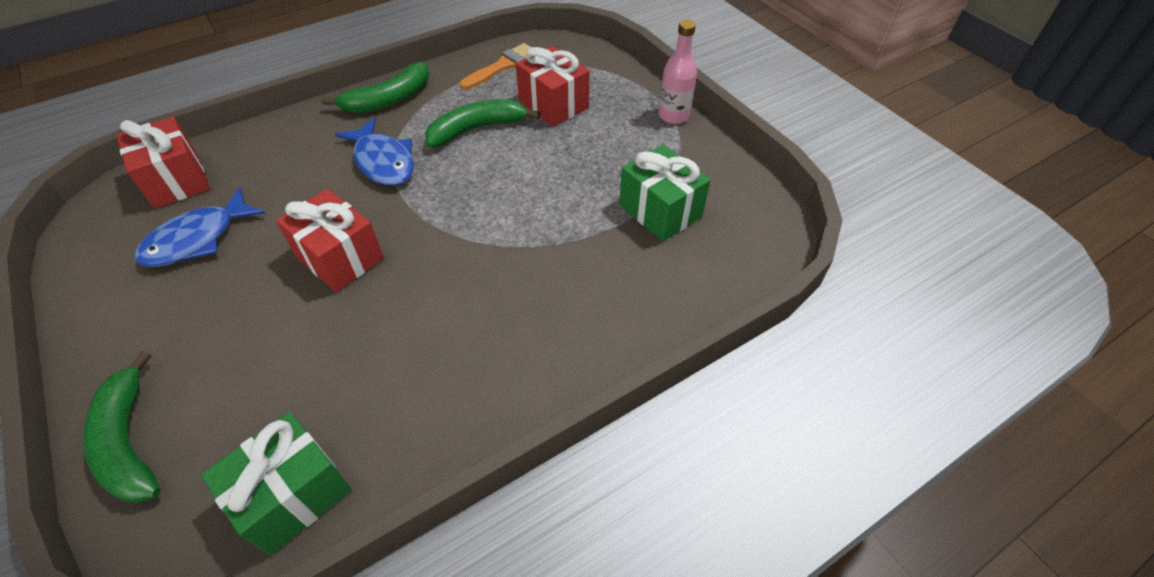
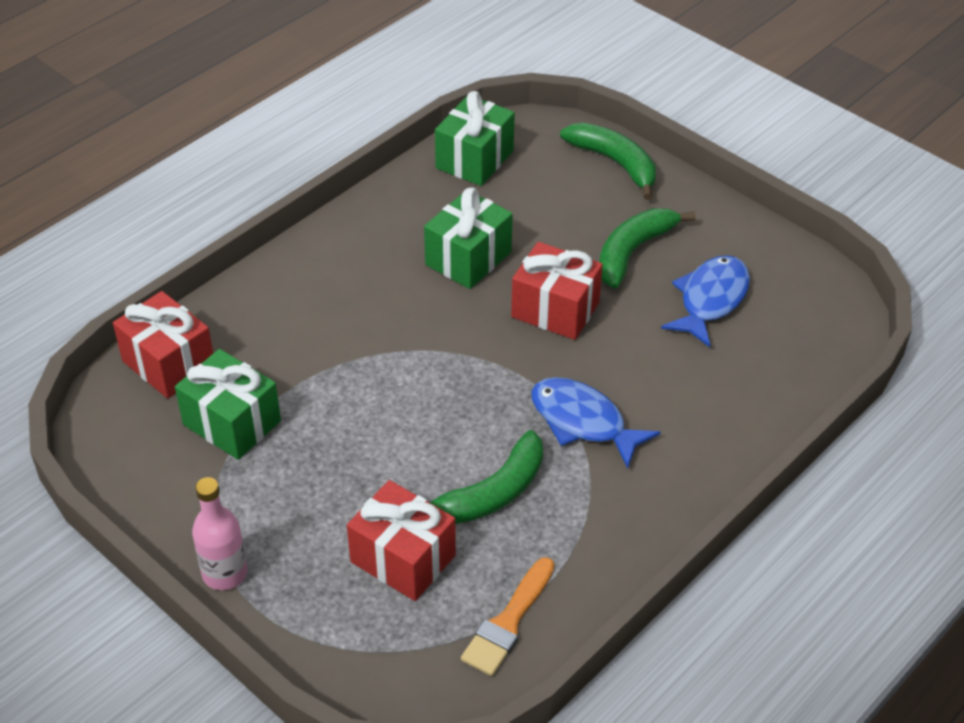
camera: 165 degrees right, 5 degrees down
(177, 180) = (797, 353): red gift -> red gift (169, 363)
(387, 334) = (468, 258): none -> green gift
(388, 99) = (640, 518): green banana -> green banana (632, 252)

